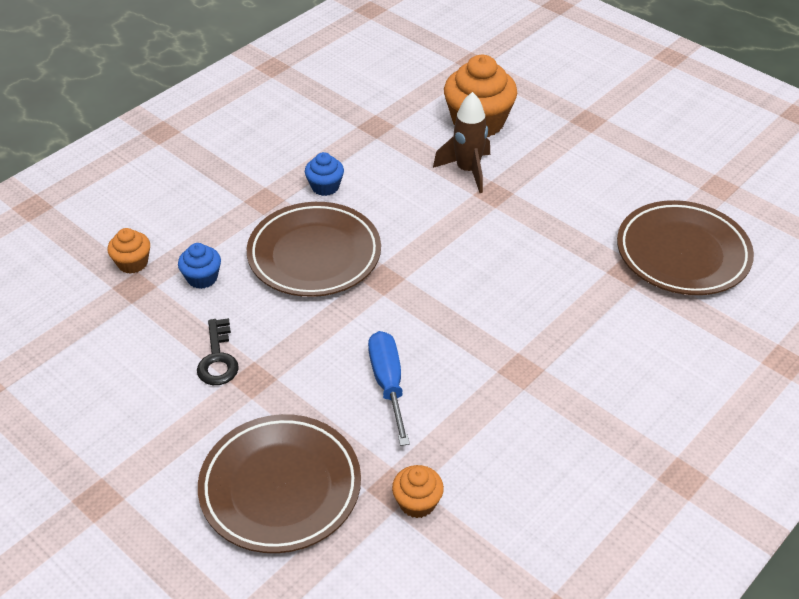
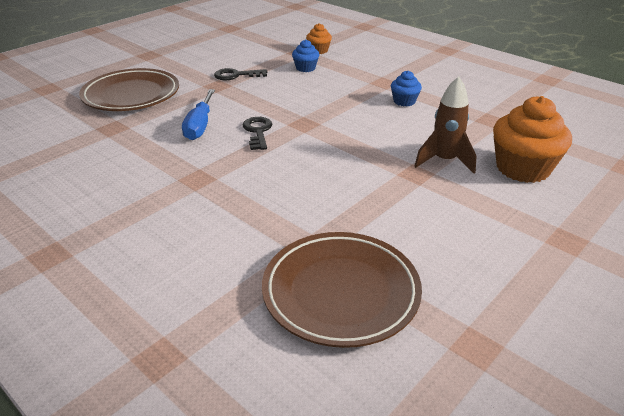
camera: 90 degrees right, 10 degrees down
(314, 255) = (328, 99): brown plate -> none
(388, 384) = (200, 126): blue screwdriver -> blue screwdriver turned 105 degrees clockwise
(404, 322) = (258, 131): none -> black key
(417, 502) = (96, 135): orange cupcake -> none

